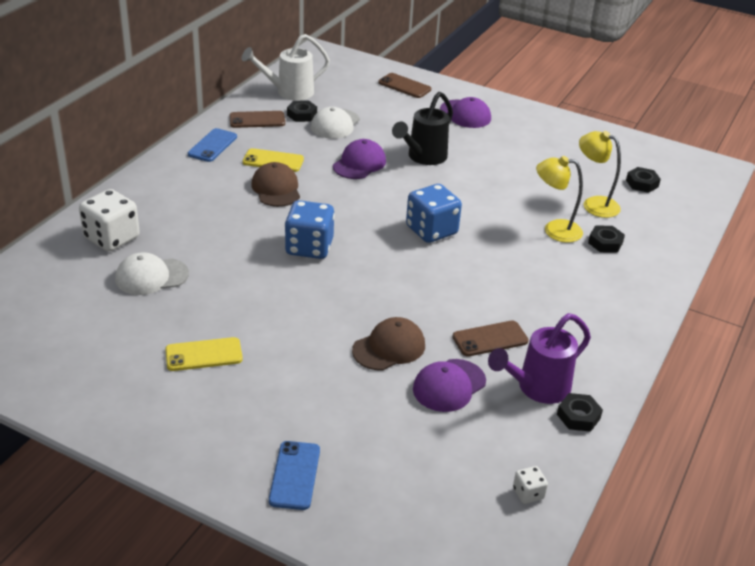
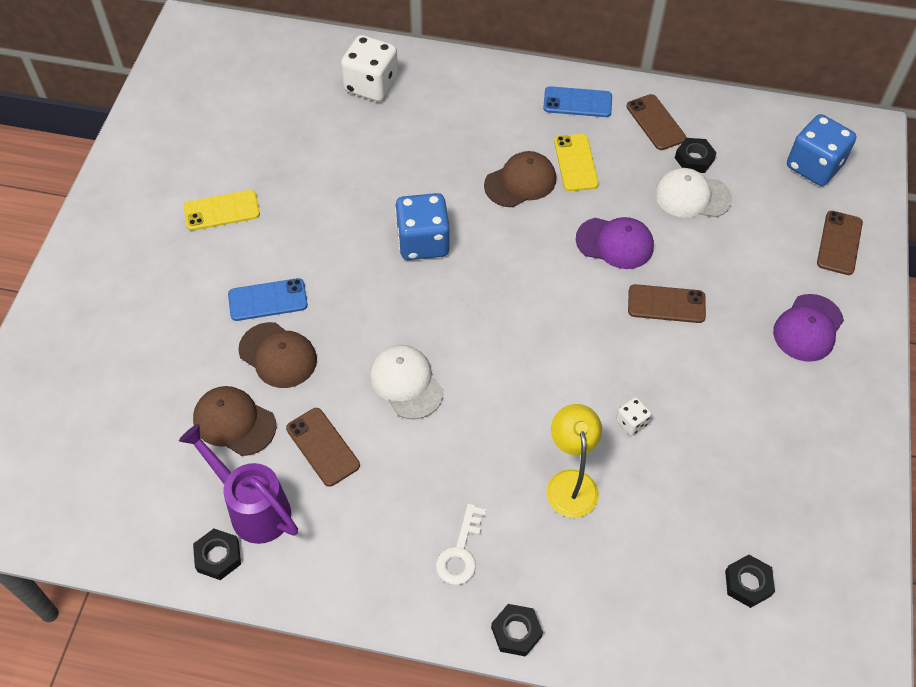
camera: 75 degrees right, 20 degrees up
(151, 276) = (322, 134): white cap -> white cap (406, 383)
(203, 354) = (222, 210): yellow phone -> yellow phone turned 75 degrees counterclockwise
(289, 92) = (739, 132): white watering can -> none
(295, 475) = (81, 325): blue phone -> blue phone (268, 300)
(423, 157) = (666, 304): black watering can -> brown phone
(431, 230) = (507, 348): blue dice -> blue dice (814, 166)
(449, 385) = (234, 422): purple cap -> brown cap
(528, 493) = (94, 523): white dice -> white dice (631, 422)
(594, 204) = (657, 523): yellow lamp -> none
(599, 289) = (460, 552): none -> white key
(605, 243) = (568, 548): black nut -> black nut (516, 632)

